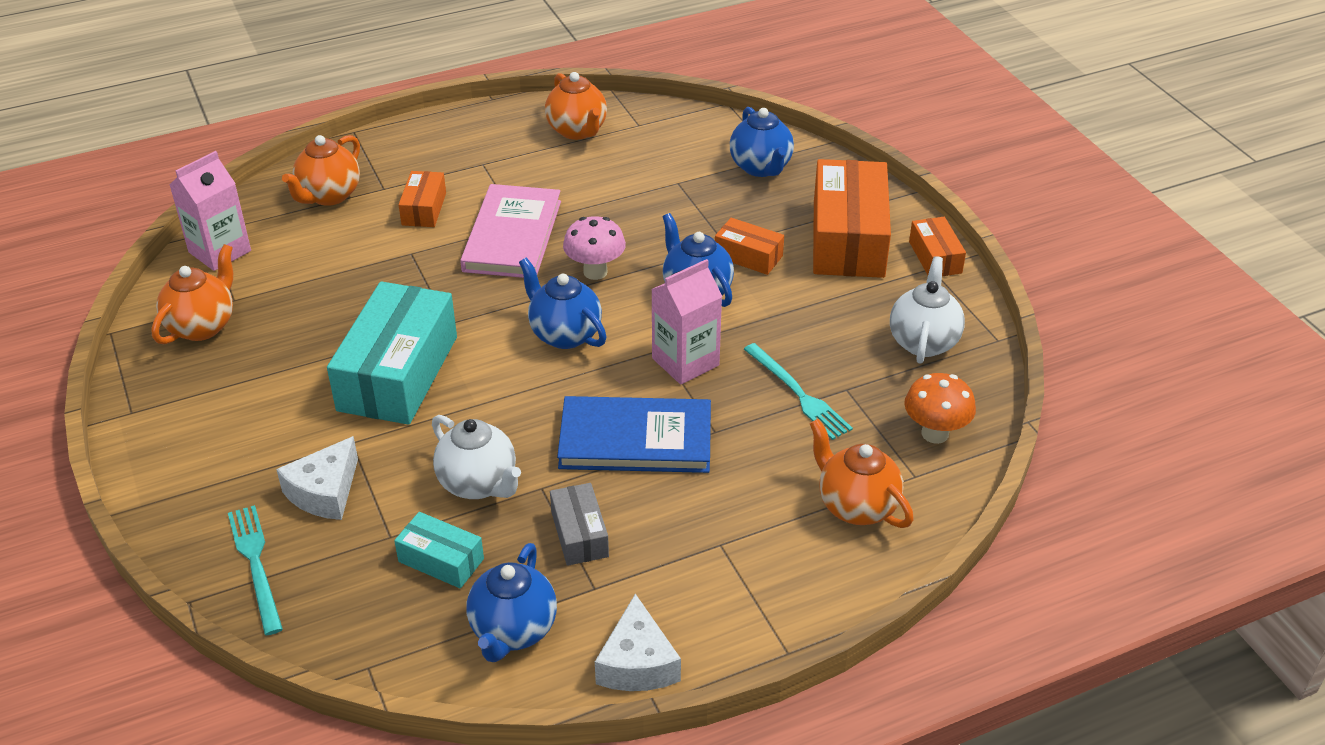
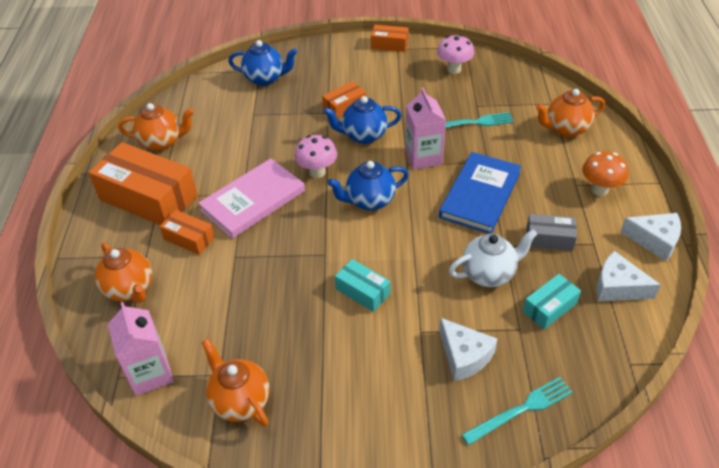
camera: 65 degrees left, 5 degrees up
(256, 564) = (521, 410): turquoise fork -> turquoise fork turned 150 degrees clockwise
(398, 373) = (362, 291): turquoise box -> turquoise box, size x0.49
(512, 236) = (253, 201): pink book -> pink book turned 75 degrees counterclockwise
(513, 631) = (617, 287): blue teapot -> white cheese
(848, 238) = (354, 67): orange box -> orange box (148, 198)
(923, 342) = (454, 69): white teapot -> pink mushroom
(935, 433) = (524, 87): orange mushroom -> orange mushroom (599, 190)

